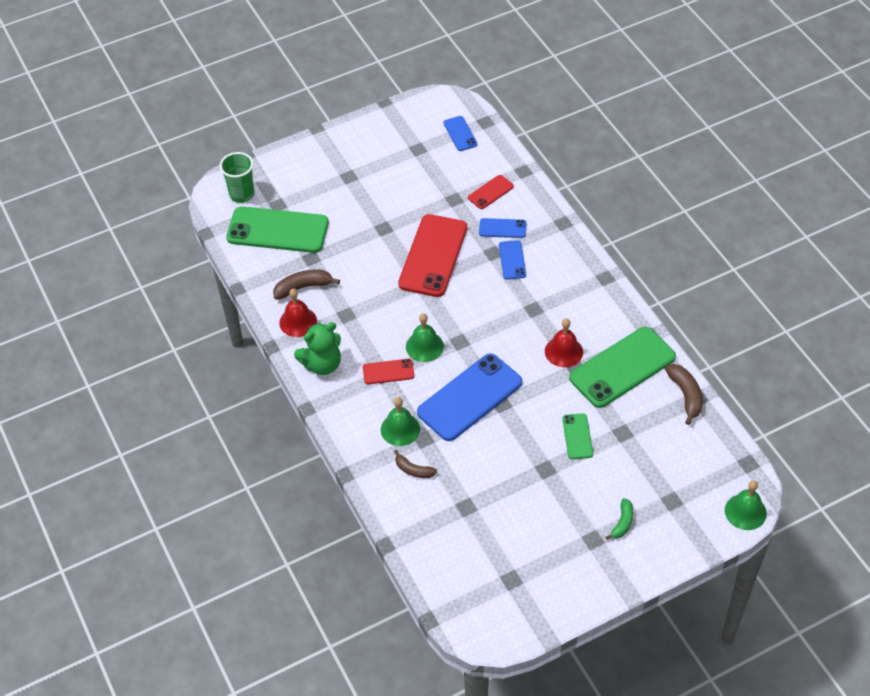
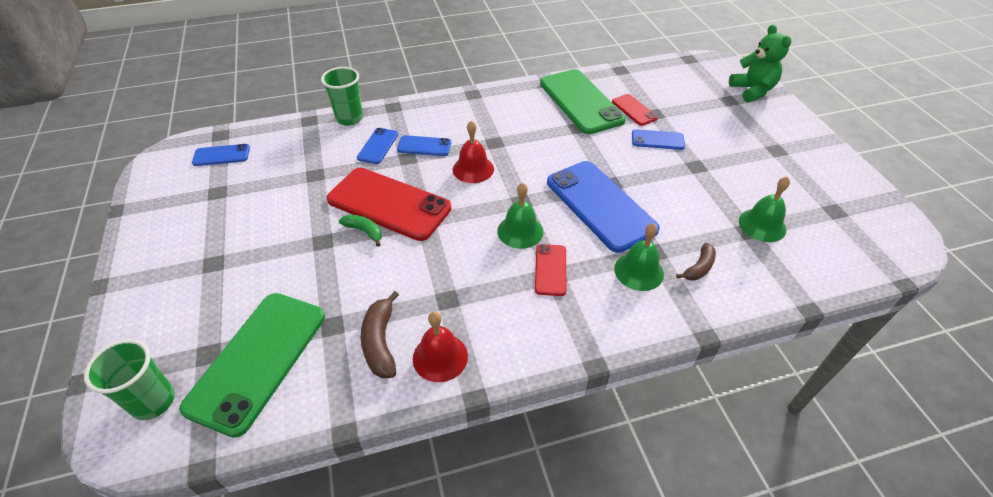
camera: 80 degrees left, 5 degrees down
(322, 364) = (523, 338): green teddy bear -> green teddy bear (752, 91)
(490, 192) = (323, 146): red phone -> red phone (634, 110)
(535, 197) = (349, 118): none -> green cup
(563, 351) = (554, 132): red bell -> red bell (473, 169)
(577, 436) = (657, 140): green phone -> blue phone
(622, 523) = (755, 130): green banana -> green banana (364, 231)
(685, 395) = (617, 75): brown banana -> none
(745, 511) = (737, 68): green bell -> green bell (762, 225)

